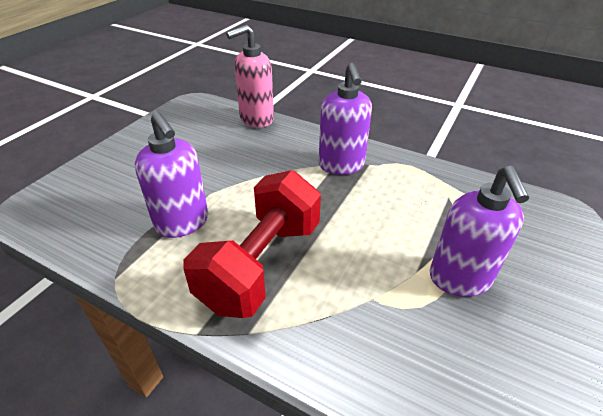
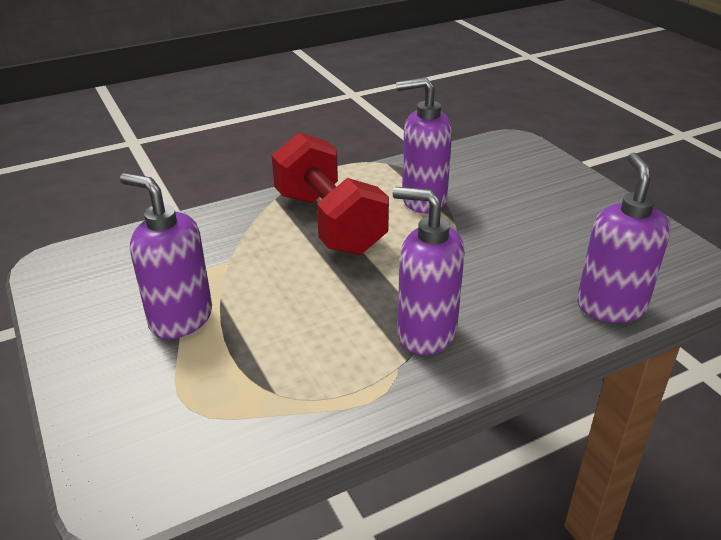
camera: 125 degrees right, 5 degrees down
(256, 119) = (610, 306): pink soap dispenser -> purple soap dispenser

